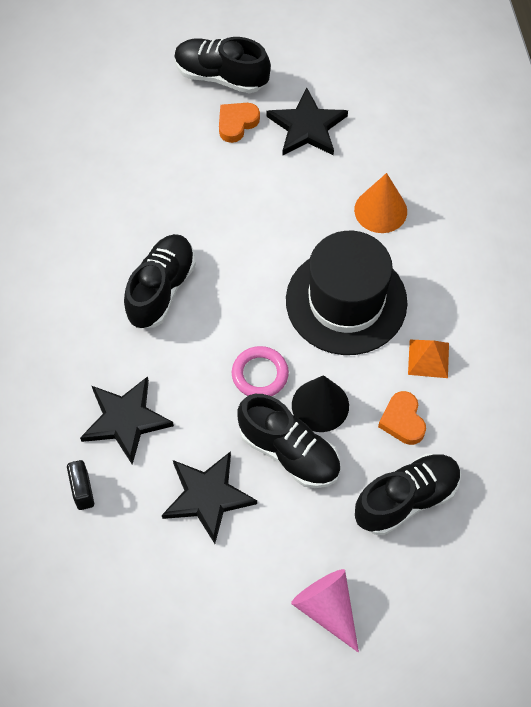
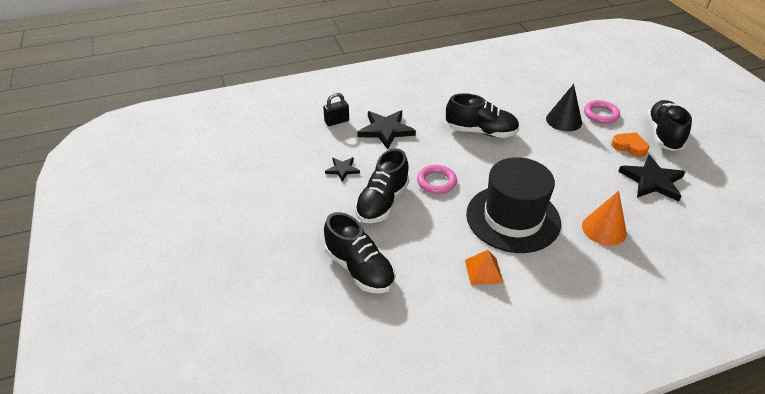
camera: 80 degrees right, 20 degrees down
(159, 128) = (601, 114): none -> pink ring
(207, 497) = (342, 169): black star -> black star, size x0.56
(320, 405) = (422, 214): black cone -> black cone (564, 120)
(327, 609) = (271, 234): pink cone -> none
(402, 421) = (424, 260): orange heart -> none

